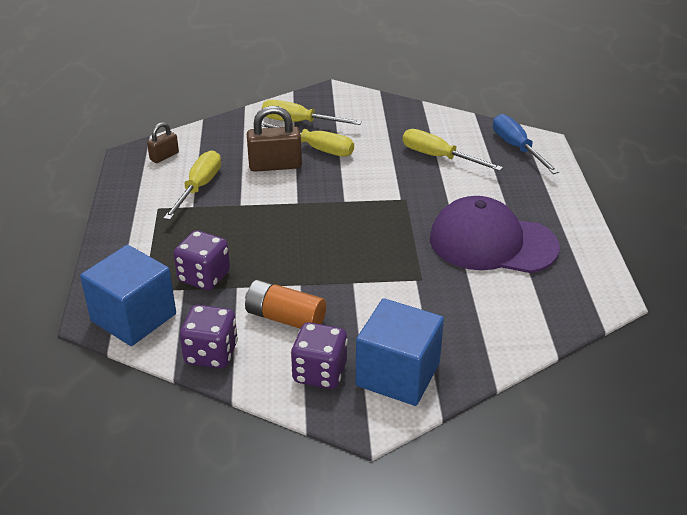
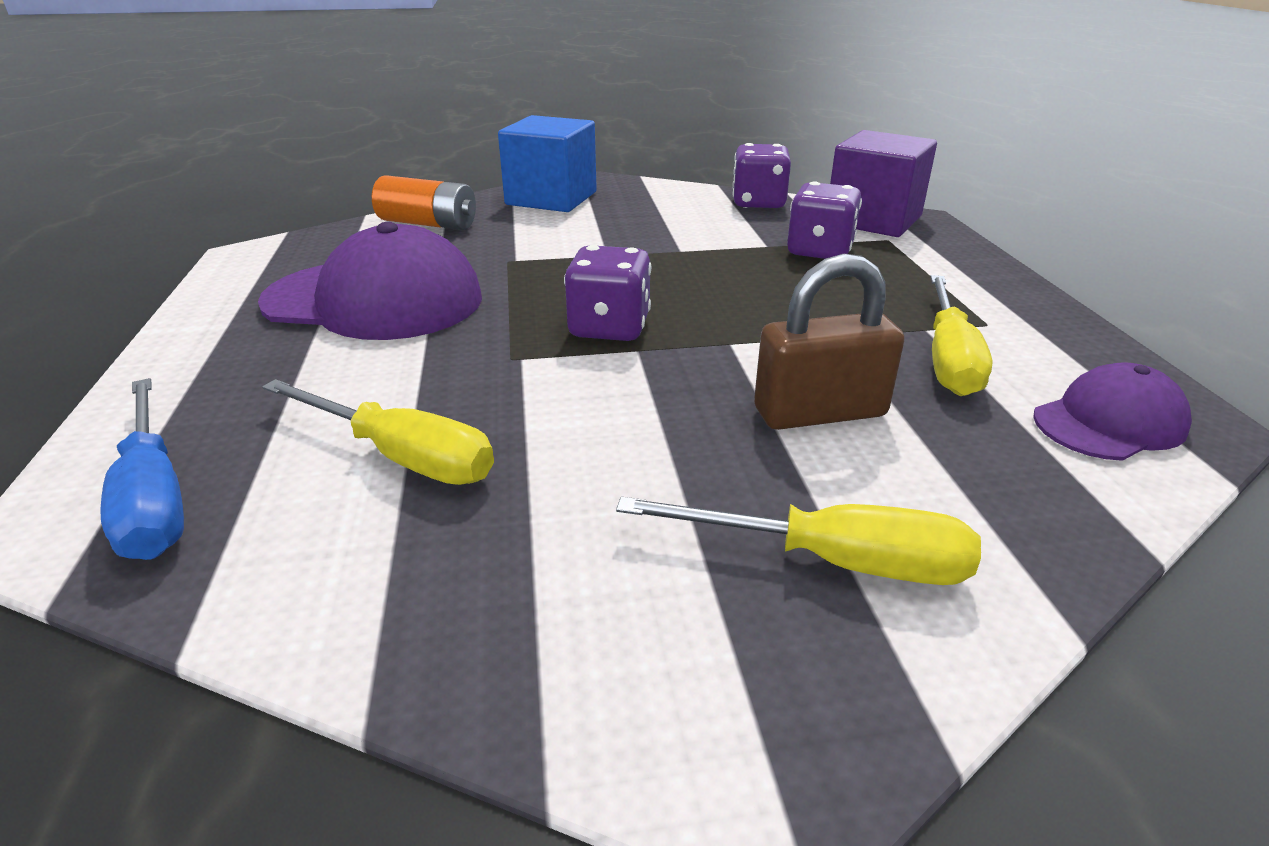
camera: 175 degrees right, 5 degrees down
(133, 317) = (873, 220): blue cube -> purple cube
(164, 156) = (1109, 422): brown padlock -> purple cap
(285, 318) = (688, 225): orange battery -> orange battery (428, 224)
(316, 148) = (736, 465): yellow screwdriver -> none
(319, 373) = (635, 197): purple dice -> purple dice (609, 328)

